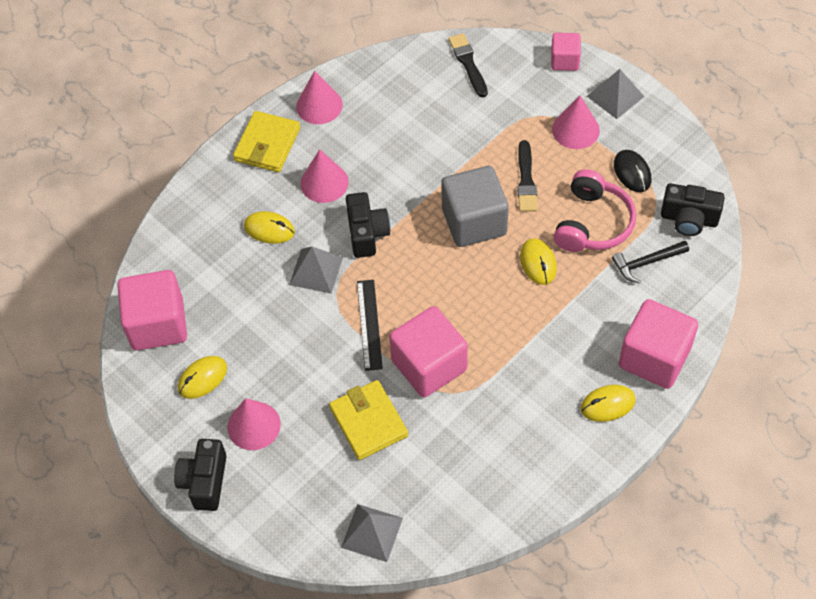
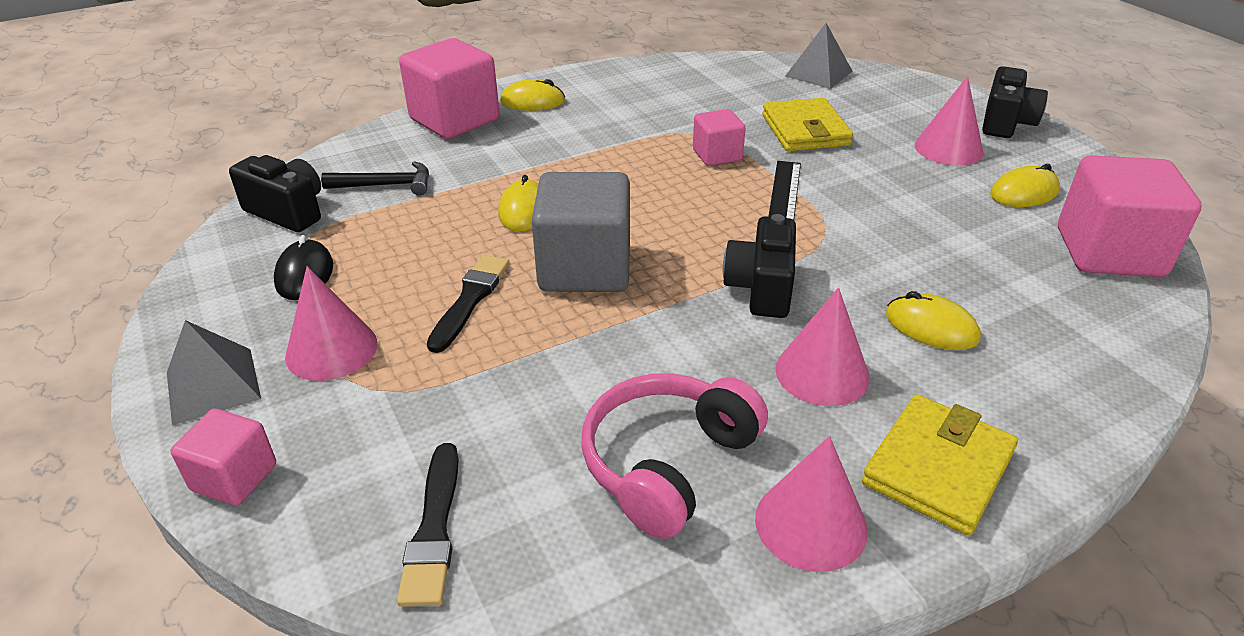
camera: 165 degrees left, 20 degrees down
(316, 270) = (853, 262): grey pyramid -> none
(429, 365) = (717, 155): pink cube -> pink cube, size x0.55
(592, 223) = (416, 233): pink headphones -> pink headphones (667, 463)

